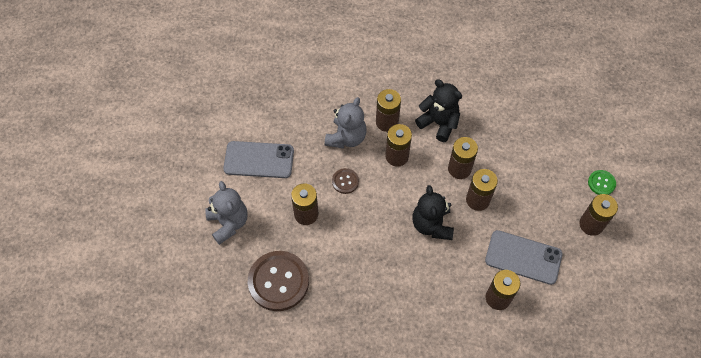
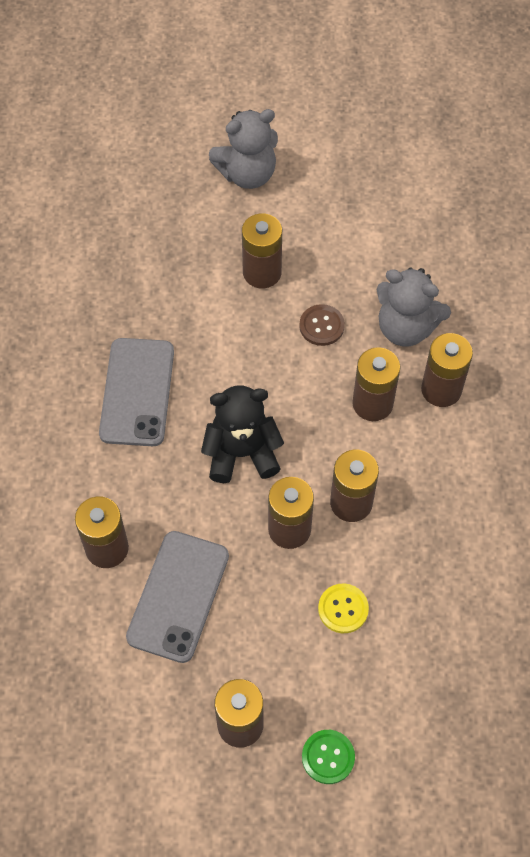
camera: 90 degrees right, 0 degrees up
(259, 160) = (357, 206): grey phone -> grey phone (137, 392)
(278, 281) = (150, 240): brown button -> none
(438, 123) = (445, 473): black teddy bear -> none
(521, 174) = (343, 609): none -> yellow button

